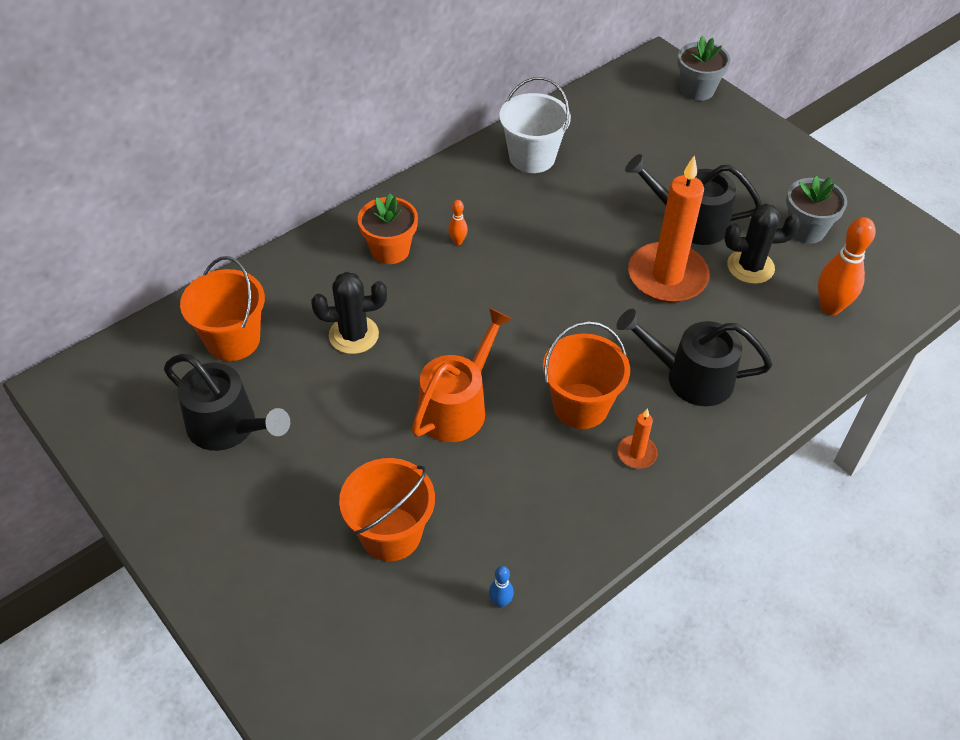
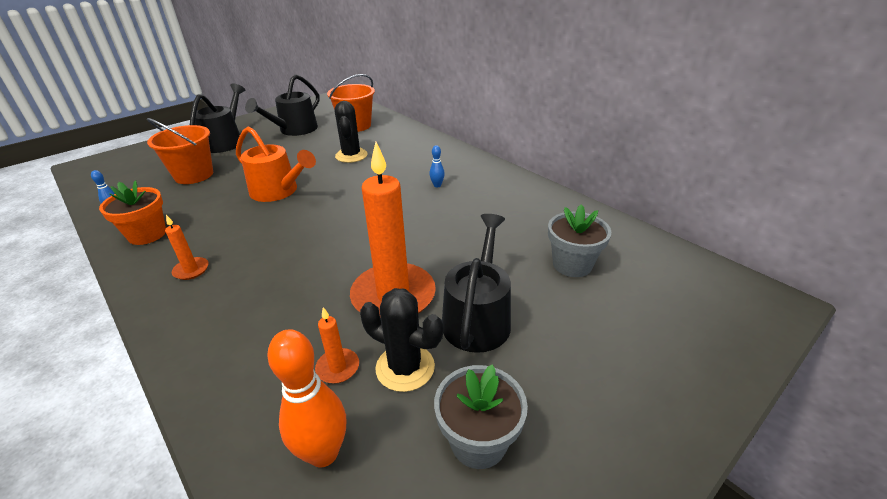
camera: 90 degrees right, 15 degrees down
(390, 250) = (427, 162): orange flower pot -> orange flower pot (147, 234)
(458, 241) = (437, 185): orange bowling pin -> blue bowling pin
(532, 157) = (548, 215): white bucket -> none
(580, 406) = (254, 242): orange bucket -> none
(691, 377) = (257, 306): black watering can -> black watering can (225, 141)
(697, 90) = (739, 337): grey flower pot -> grey flower pot (572, 264)
(750, 267) = (405, 367): black cactus -> black cactus turned 60 degrees counterclockwise
(756, 307) = (338, 367): none -> orange candle

